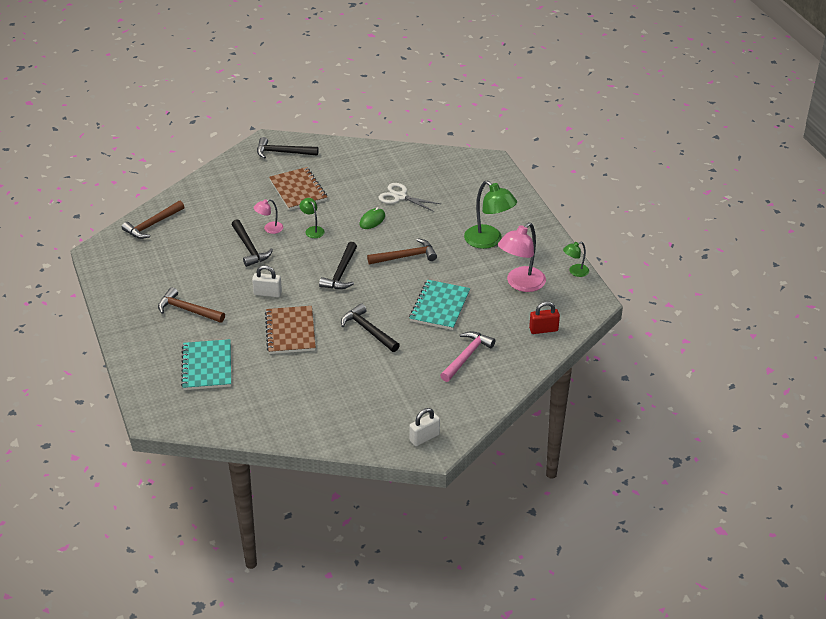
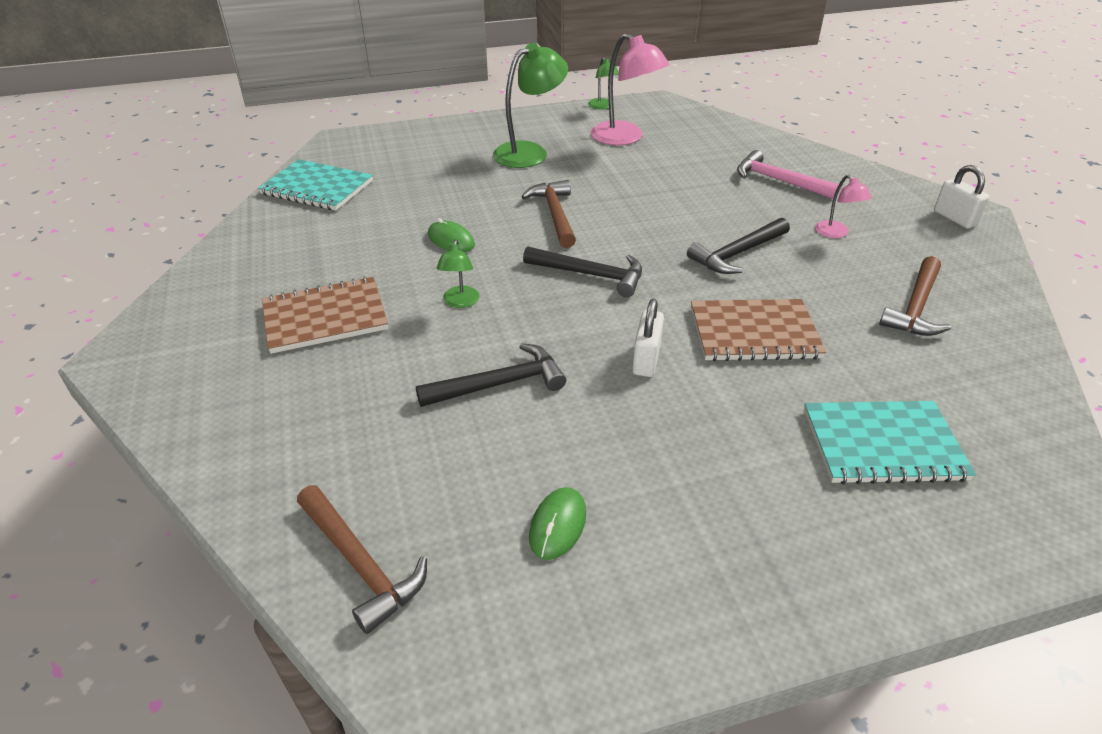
camera: 85 degrees left, 0 degrees up
(167, 270) = (557, 525): none -> green mouse
(187, 310) = (707, 481): brown hammer -> brown hammer (916, 307)
(269, 229) = (441, 356): pink lamp -> pink lamp (836, 233)
(283, 152) = (180, 335): black hammer -> none
(312, 230) = (460, 302): green lamp -> green lamp turned 60 degrees counterclockwise
(400, 197) = (396, 212): white scissors -> none
(440, 306) = (674, 194): turquoise notebook -> turquoise notebook (317, 187)
(543, 329) = (715, 131): red padlock -> none

